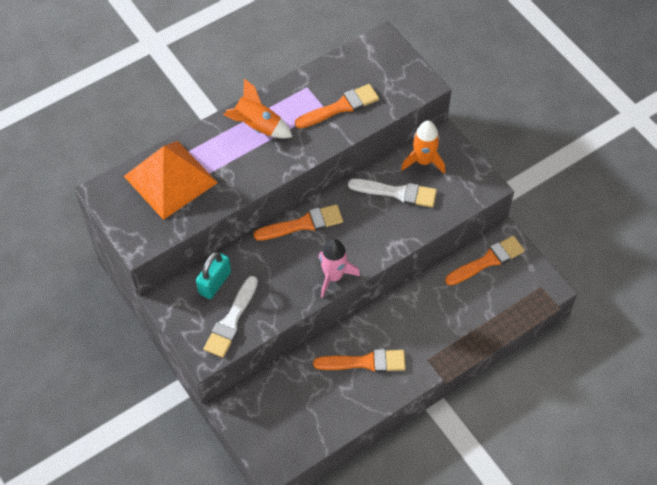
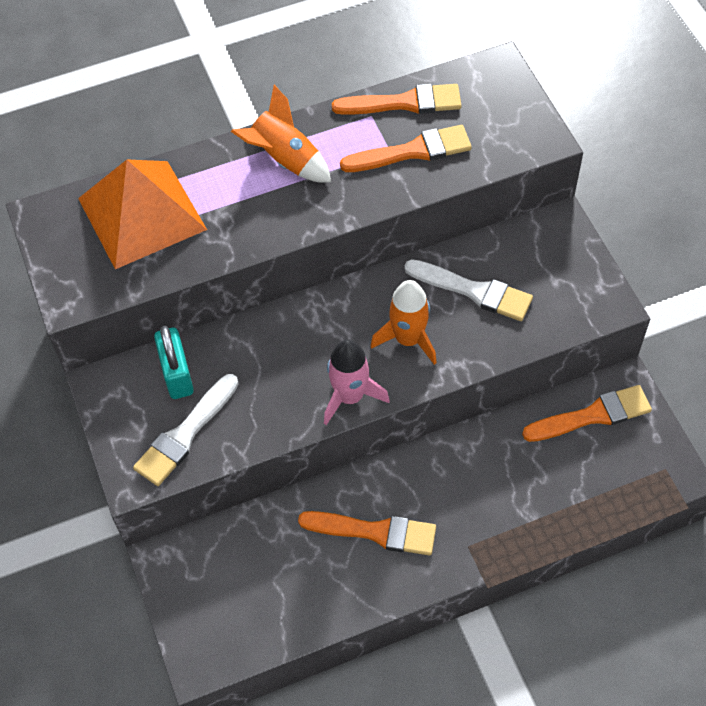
camera: 15 degrees right, 0 degrees up
(215, 283) = (177, 374): turquoise padlock -> turquoise padlock turned 60 degrees counterclockwise
(303, 224) = (325, 312): orange brush -> orange brush (404, 103)
(423, 161) = (524, 252): orange rocket -> orange rocket (408, 339)

